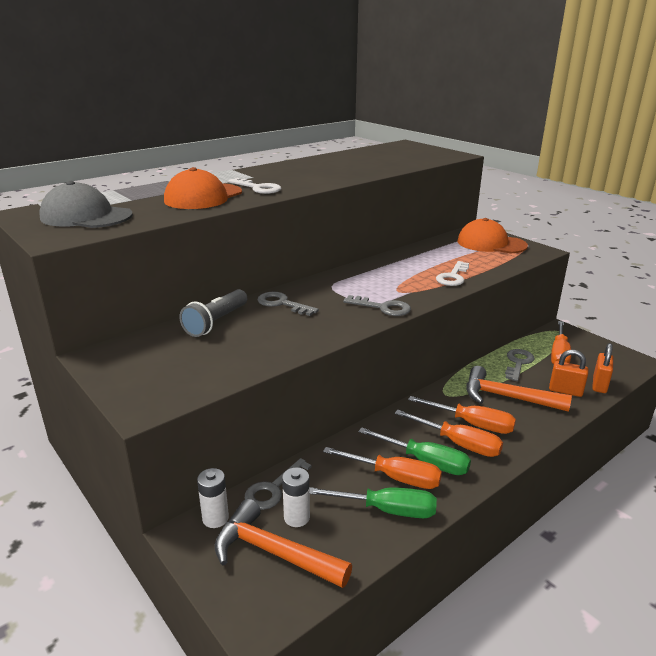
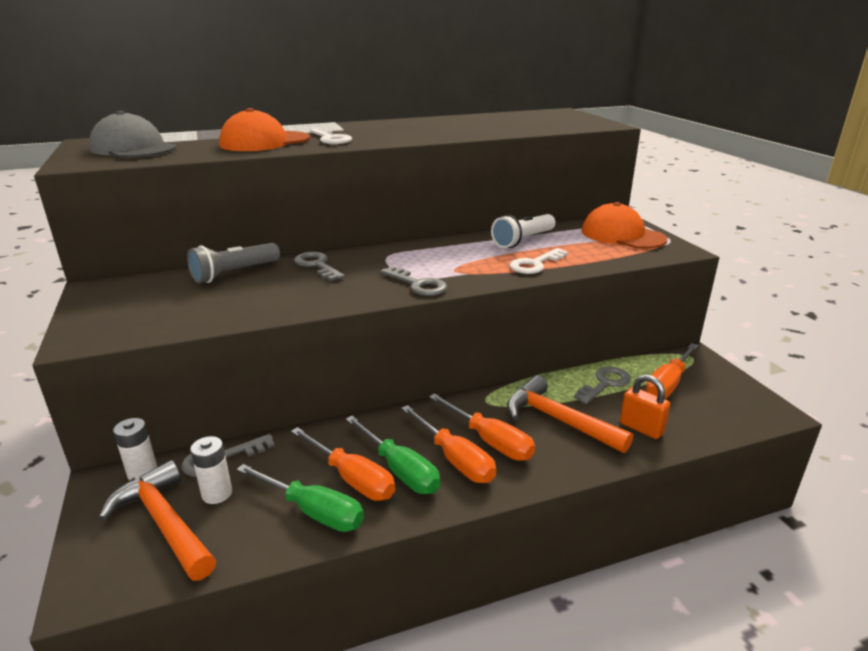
camera: 20 degrees right, 0 degrees up
(424, 258) = (523, 240): none -> white flashlight
(599, 385) = (694, 430): orange padlock -> none

